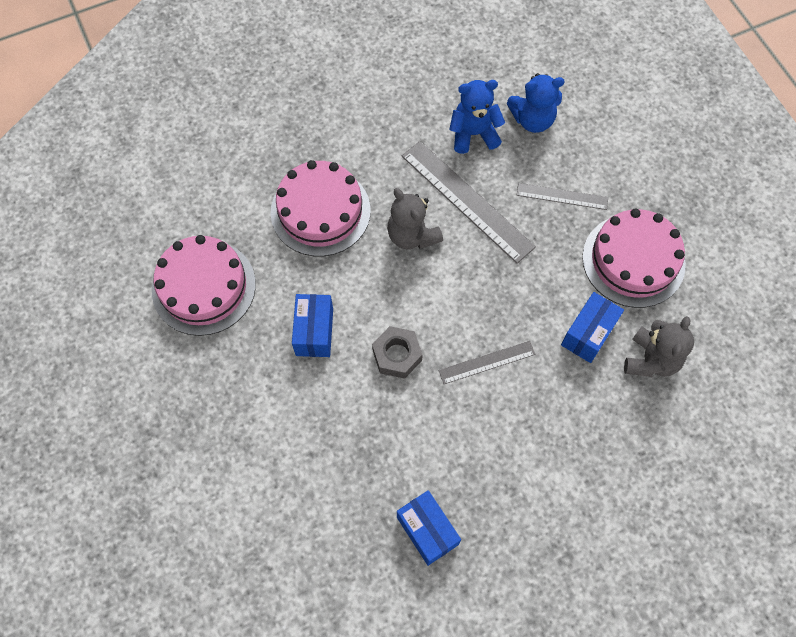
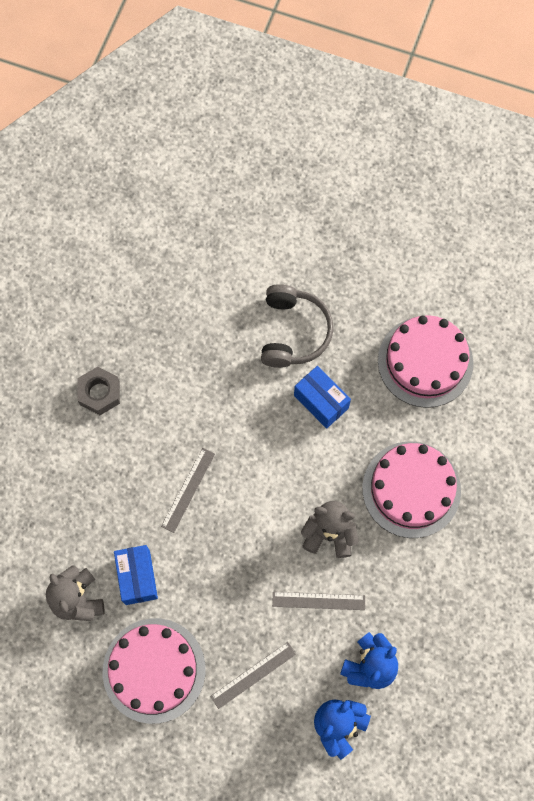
camera: 135 degrees right, 5 degrees up
(274, 407) = (293, 332): none -> grey headphones
(397, 355) = (252, 438): grey nut -> grey nut (100, 393)
(427, 531) = (125, 350): blue box -> none
(467, 200) = (318, 601): grey ruler -> grey ruler, size x0.55

